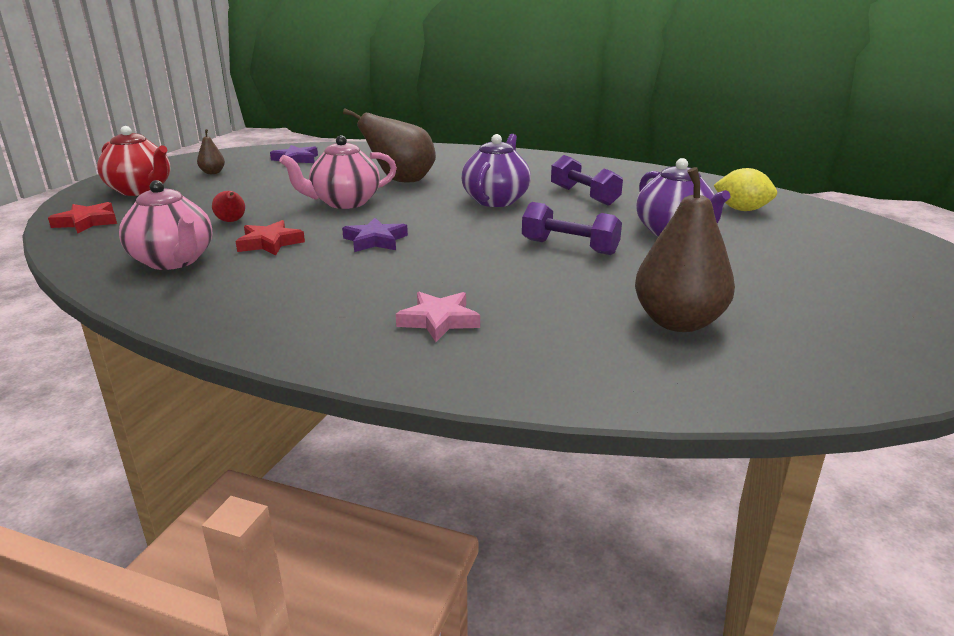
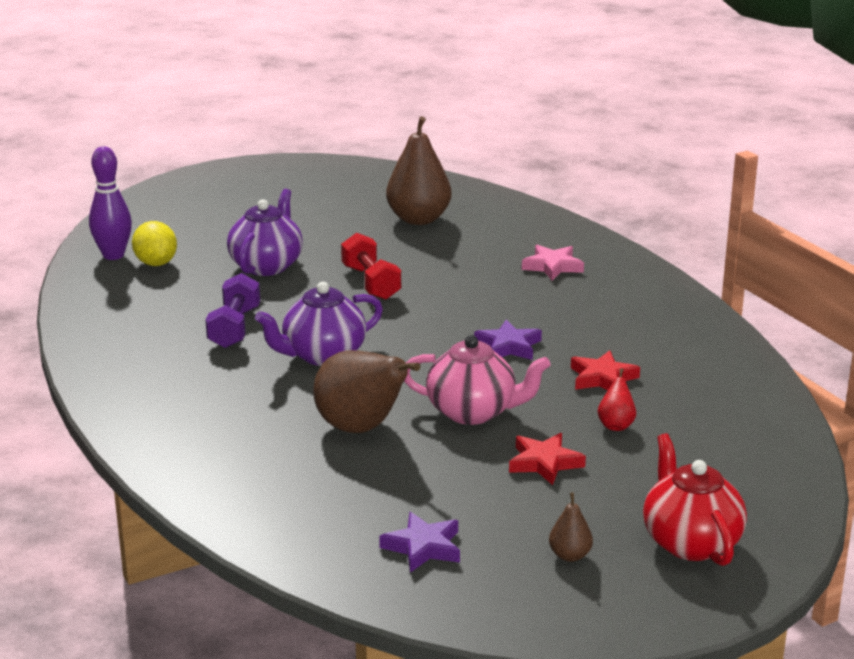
camera: 140 degrees left, 0 degrees up
(87, 222) = (773, 487): red star -> red star (544, 463)
(174, 261) = (701, 386): pink teapot -> none
(569, 247) = (371, 283): purple dumbbell -> red dumbbell
(781, 205) = (113, 255): none -> purple bowling pin

